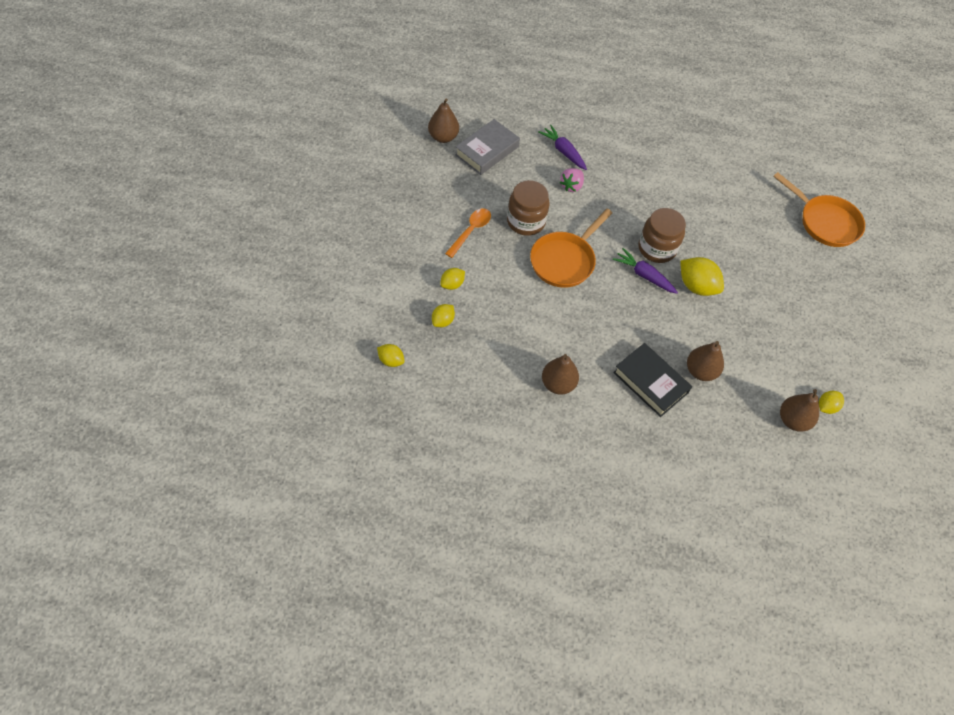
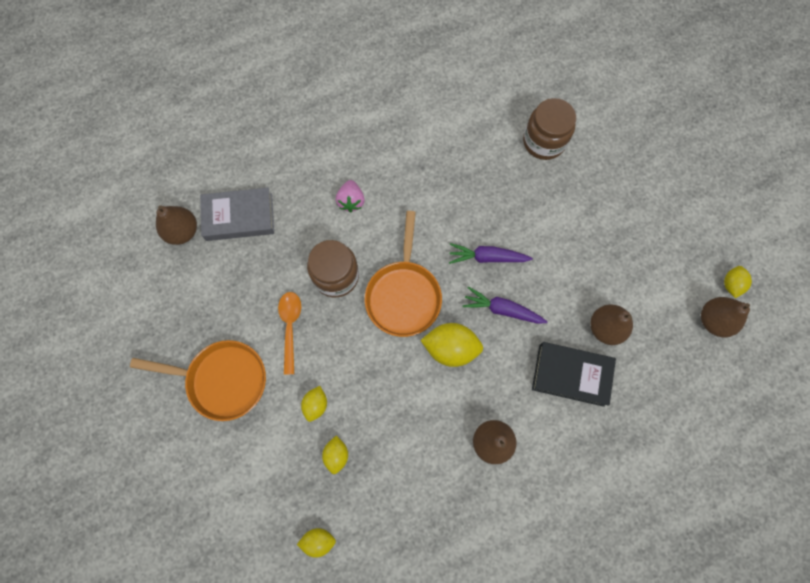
camera: 30 degrees left, 15 degrees up
(487, 151) = (239, 217): grey book -> grey book turned 75 degrees clockwise
(563, 151) = (315, 164): purple carrot -> purple carrot (502, 309)
(657, 248) = (478, 217): brown jar -> brown jar (544, 141)
(696, 286) = (541, 235): yellow lemon -> yellow lemon (451, 348)
(825, 222) = (604, 78): orange pan -> orange pan (222, 380)

